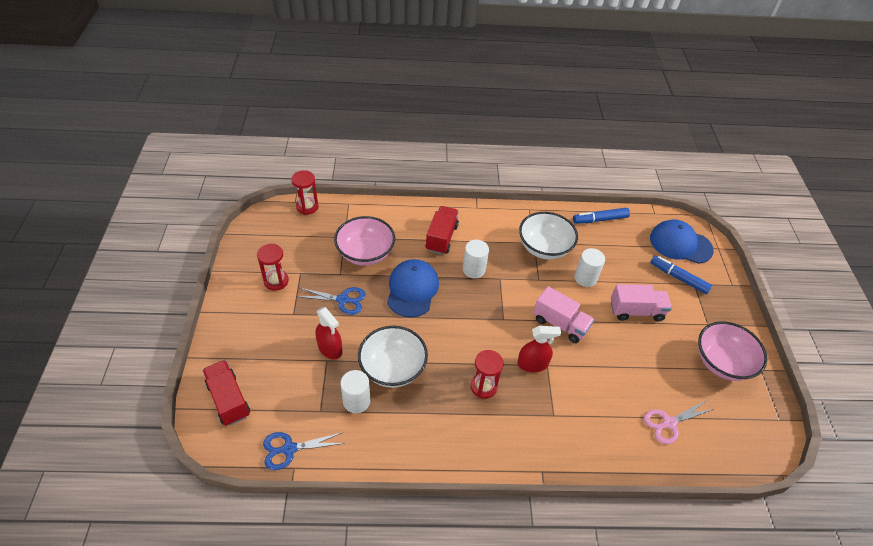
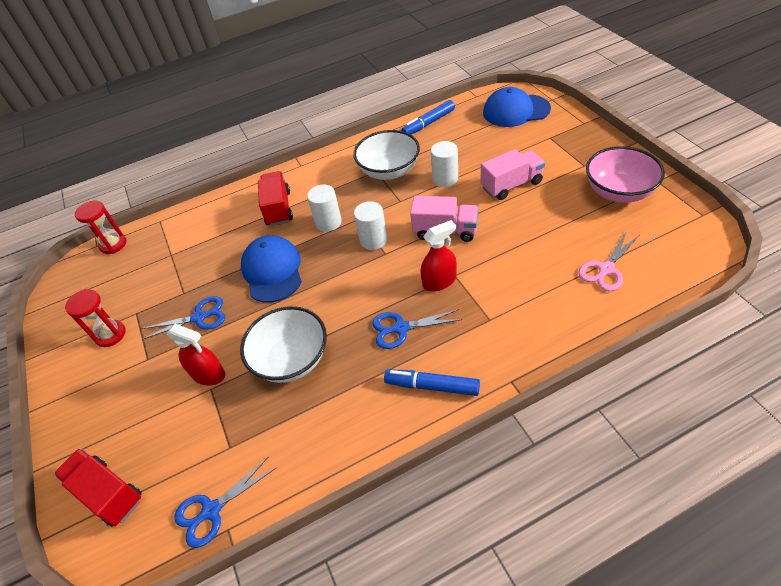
camera: 15 degrees left, 0 degrees up
(356, 401) = (267, 415): white cylinder -> white cylinder (373, 240)
(365, 253) = (202, 260): pink bowl -> none
(483, 386) = (401, 328): red hourglass -> blue scissors
(678, 278) = (532, 139): blue marker -> blue marker (432, 386)

